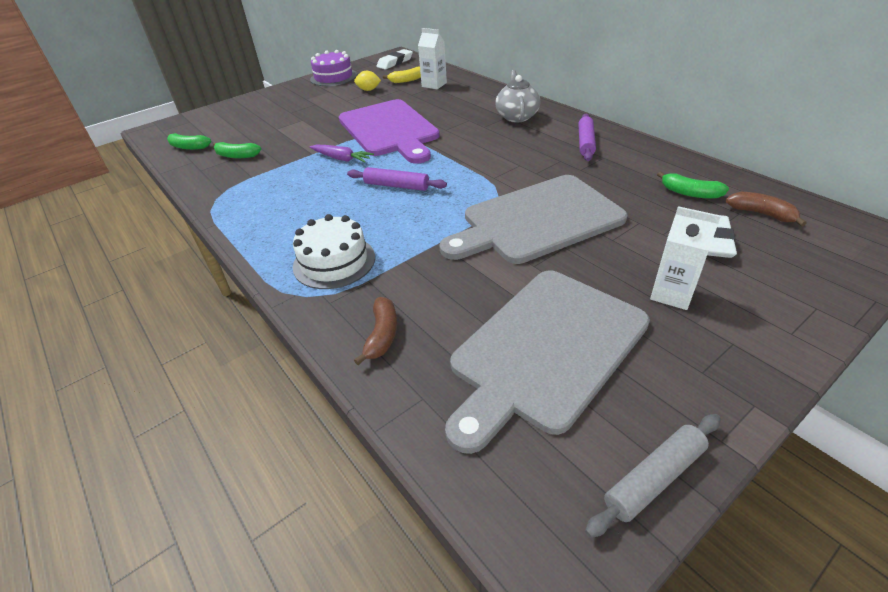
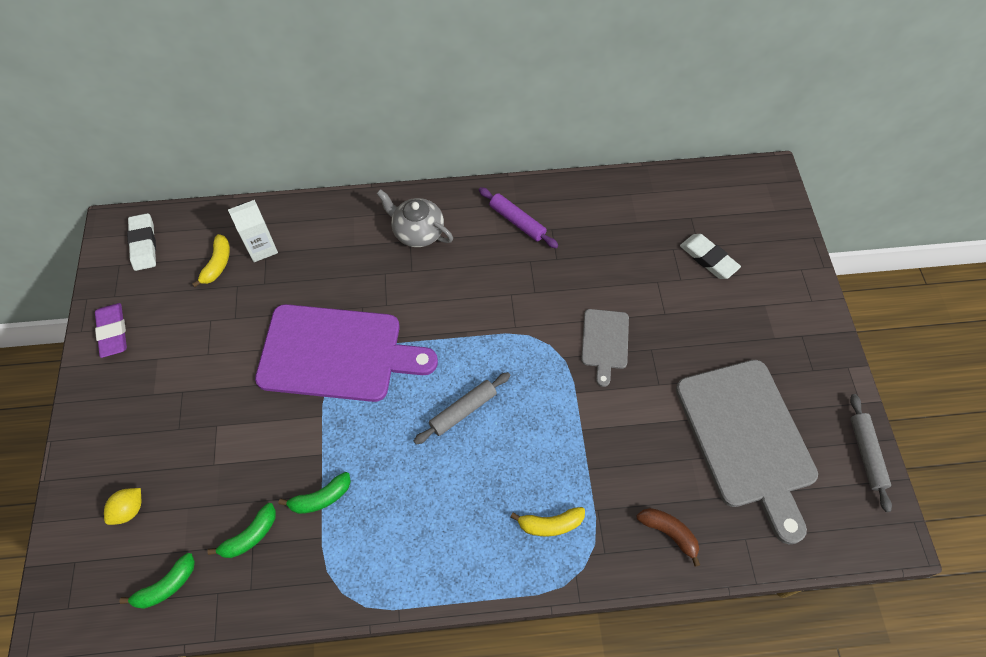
camera: 60 degrees left, 20 degrees up
(333, 77) = (113, 332): purple cake -> purple eraser
(334, 262) = (550, 524): white cake -> yellow banana
(341, 159) = (361, 431): purple carrot -> none
(368, 90) = (202, 317): yellow lemon -> yellow lemon (129, 510)
(396, 186) = (463, 410): purple rolling pin -> grey rolling pin
(537, 220) = (604, 342): grey cutting board -> grey cutting board, size x0.48
(672, 294) = (743, 328): white carton -> none
(689, 193) = (647, 222): green banana -> green banana (321, 498)
(761, 214) = (701, 207): brown banana -> none

